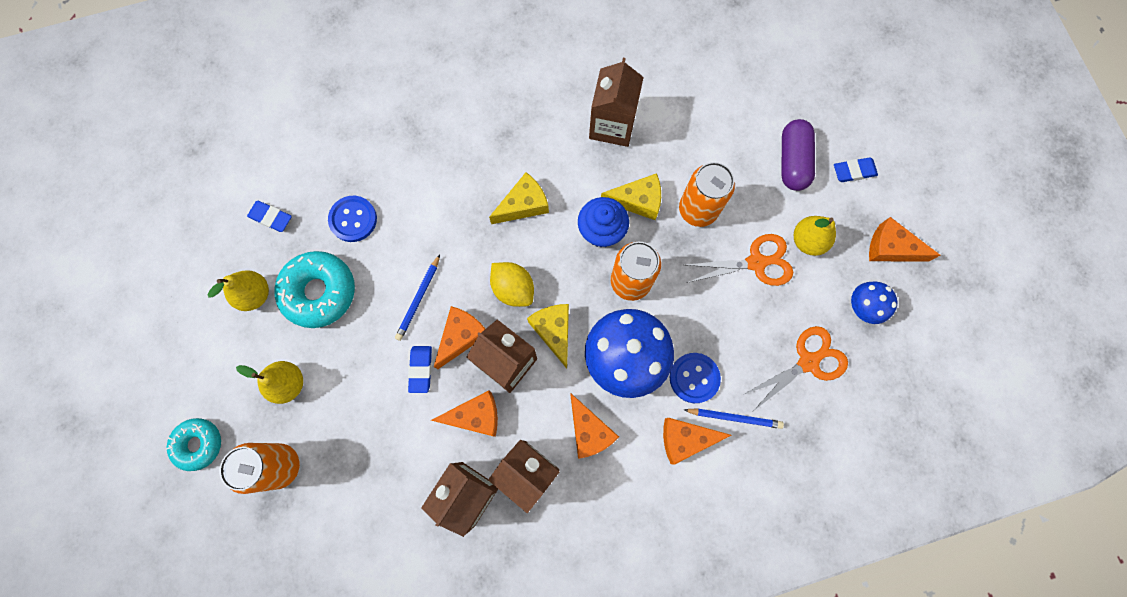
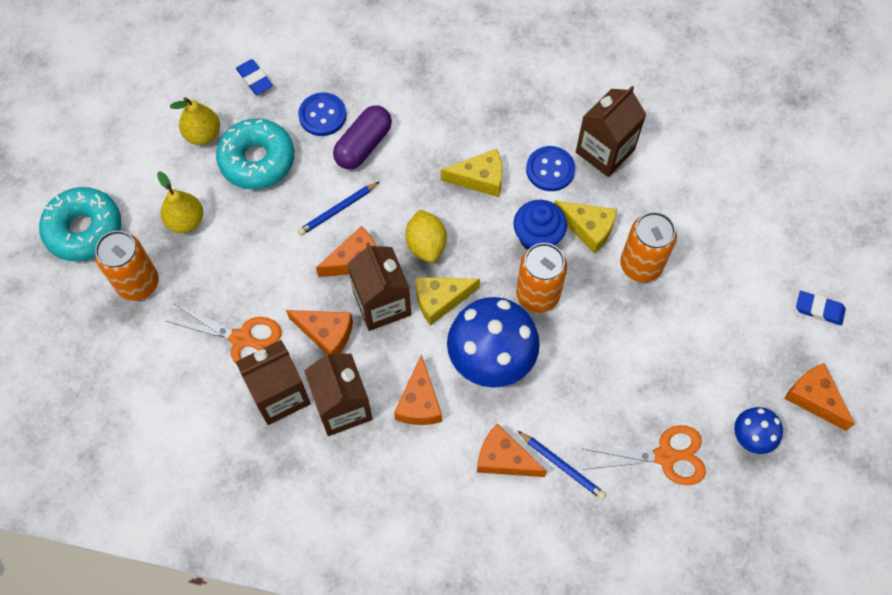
camera: 30 degrees right, 10 degrees down
(198, 444) = (84, 230): turquoise donut -> turquoise donut, size x1.59
(421, 369) = (303, 269): blue eraser -> none
(554, 331) = (440, 300): yellow cheese -> yellow cheese turned 120 degrees counterclockwise
(694, 378) = (545, 410): blue button -> blue button (550, 170)
(756, 262) = (669, 341): orange scissors -> orange scissors (242, 339)
(792, 161) = (761, 269): purple capsule -> purple capsule (363, 145)
(807, 241) = (732, 348): yellow pear -> none

